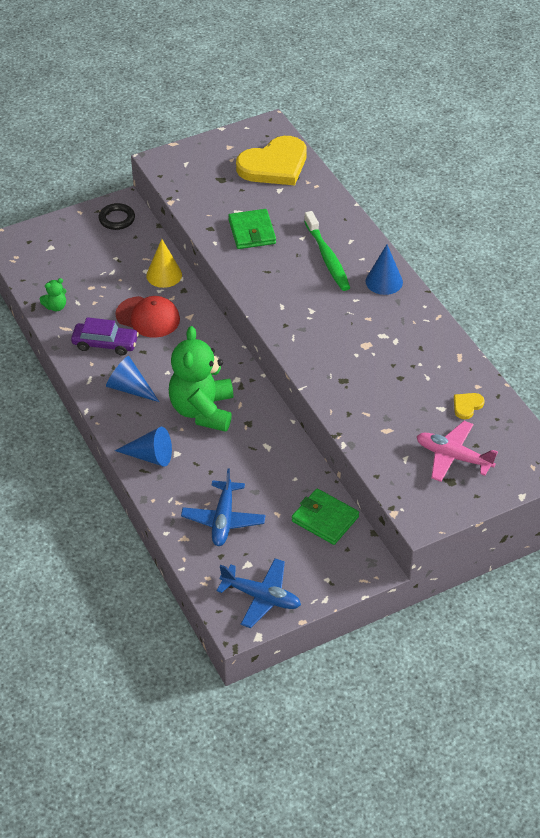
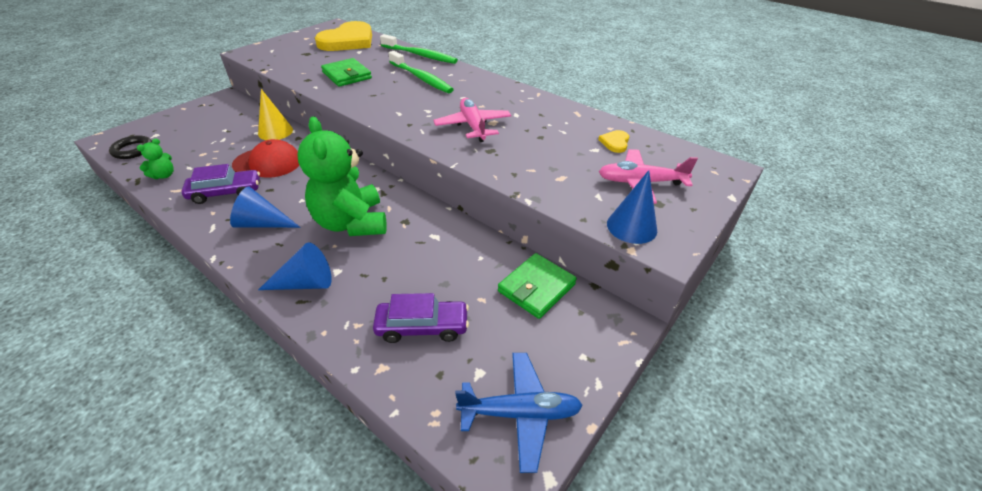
camera: 25 degrees left, 5 degrees down
(117, 219) = (220, 106): black ring -> black ring (133, 150)
(223, 519) = (422, 327): blue plane -> purple car
(325, 519) = (536, 288): green wallet -> green wallet turned 60 degrees counterclockwise
(344, 215) = (420, 55): none -> green toothbrush
(344, 345) = (473, 126): none -> pink plane
(384, 281) = (478, 83): blue cone -> blue cone (631, 226)

